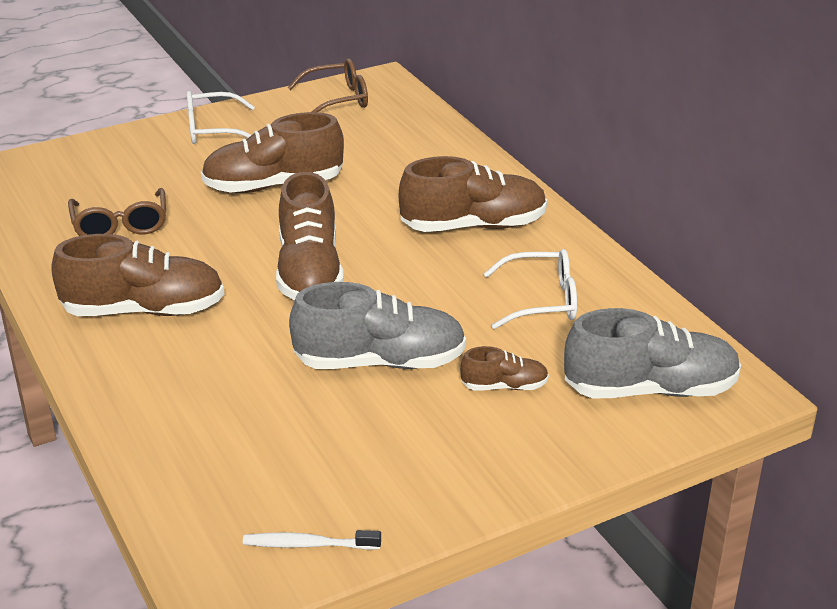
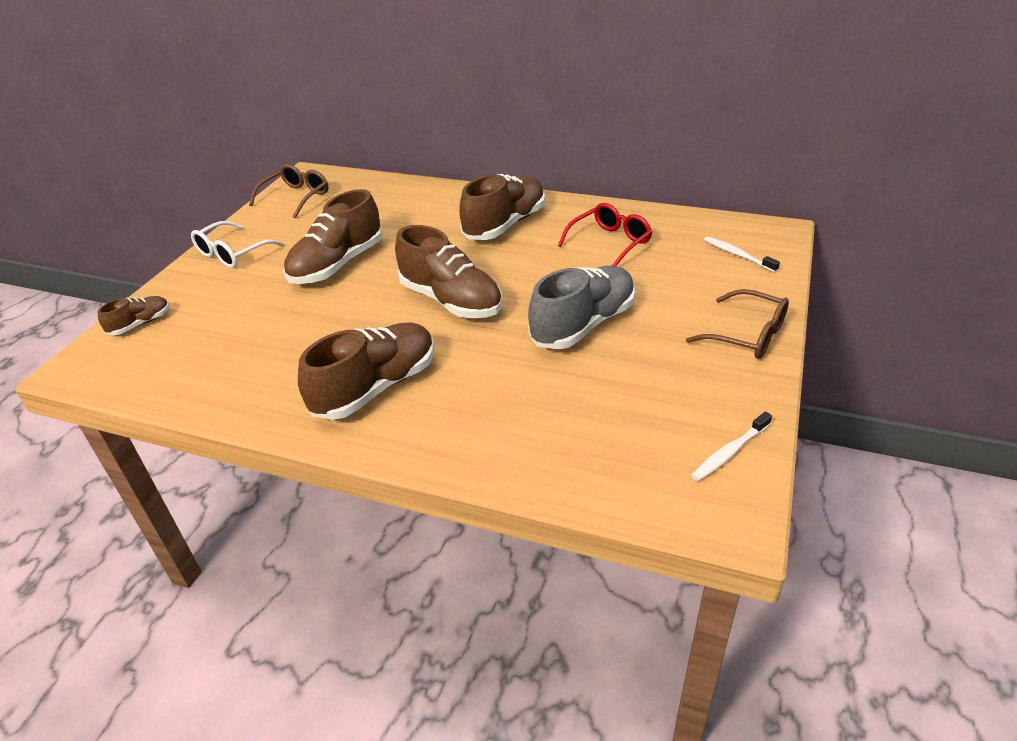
camera: 40 degrees left, 5 degrees up
(120, 225) = (261, 345): brown glasses -> brown glasses (747, 335)
(504, 386) = (670, 296): brown shoe -> brown shoe (140, 324)
(542, 301) = (610, 243): white glasses -> red glasses
(650, 389) = (737, 255): grey shoe -> white toothbrush

